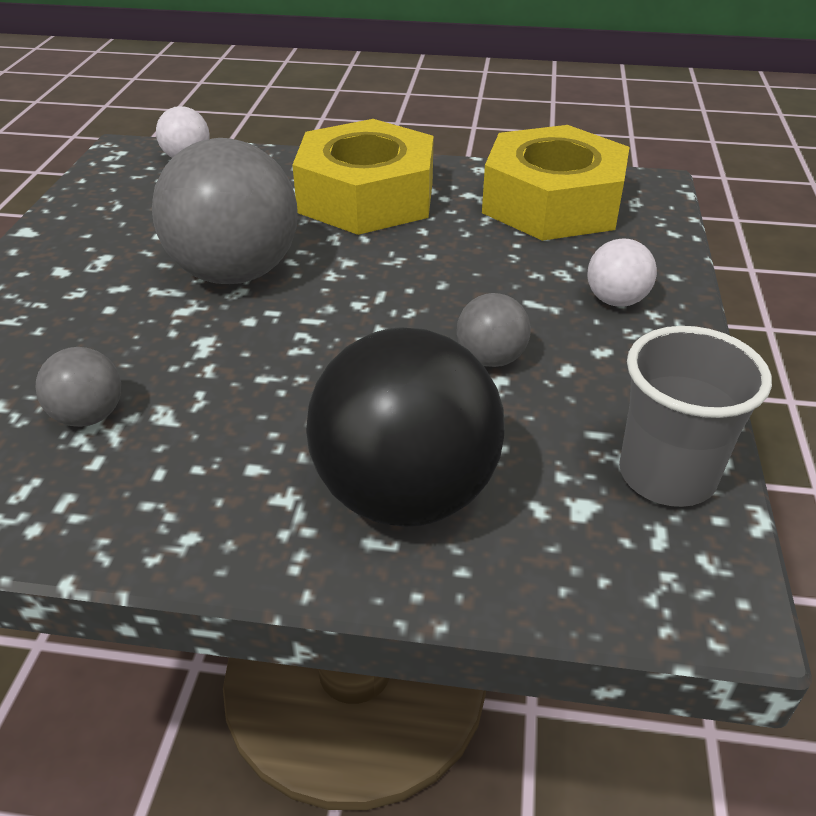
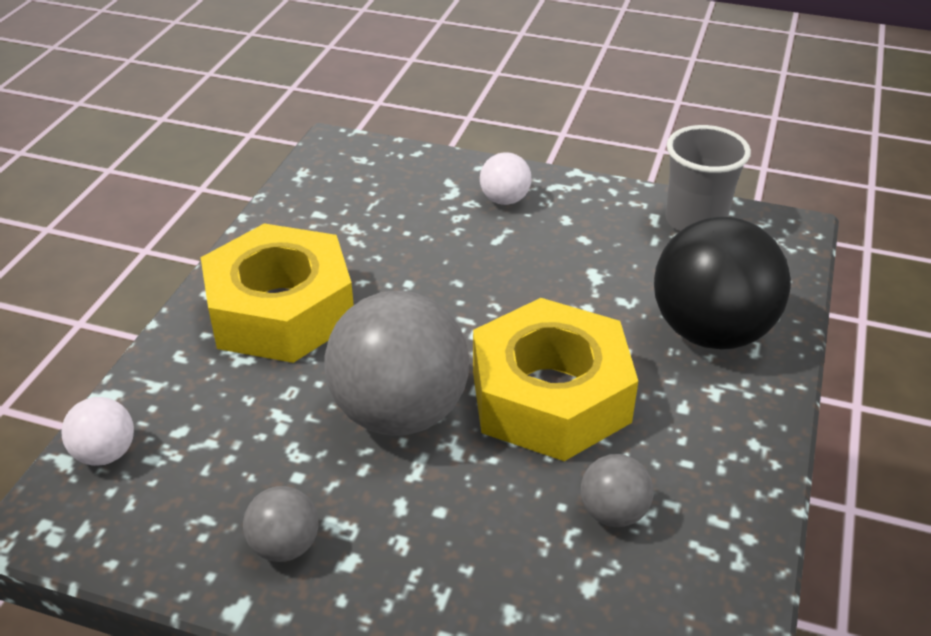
camera: 80 degrees left, 0 degrees up
(491, 359) = (567, 271): grey ball -> grey ball (285, 546)
(552, 203) = (344, 200): yellow nut -> yellow nut (550, 396)

